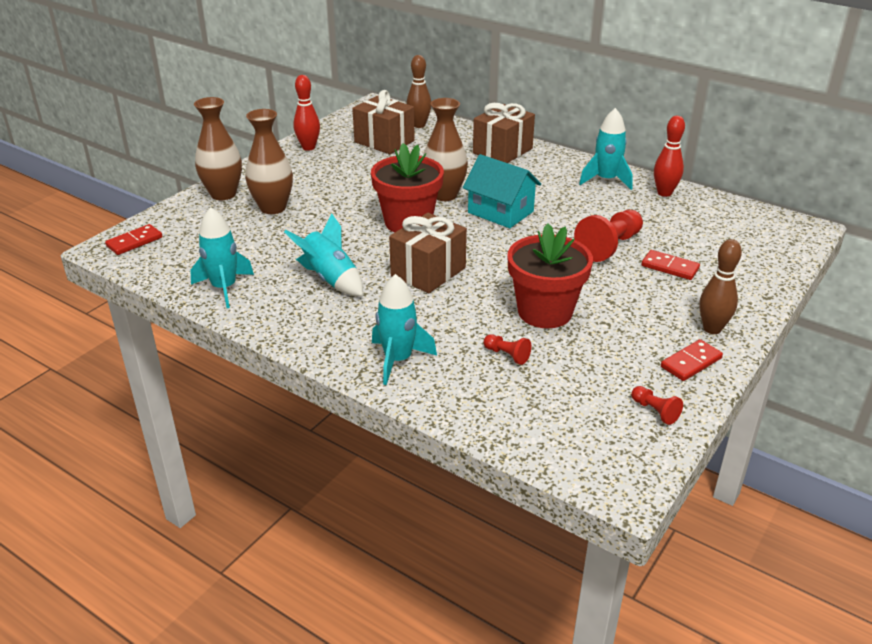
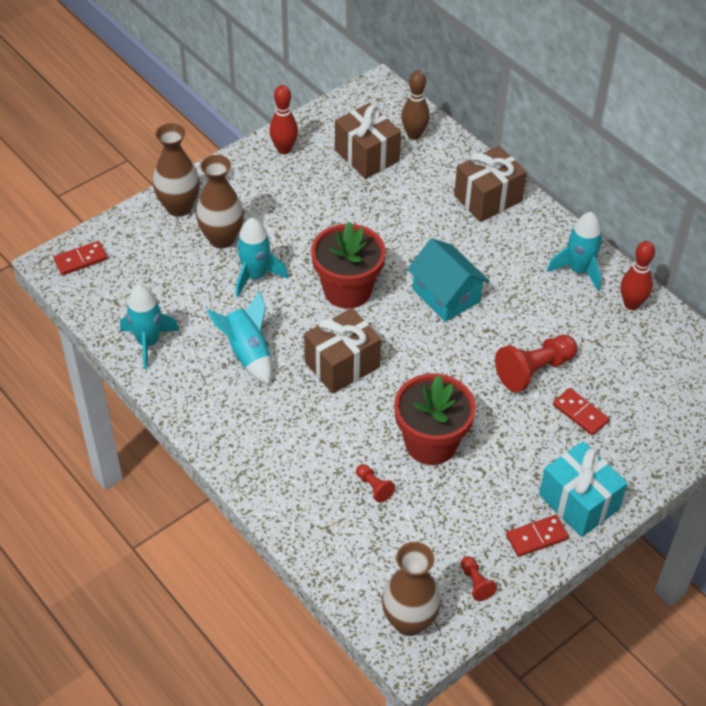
camera: 15 degrees right, 15 degrees up
(398, 360) = (276, 469): turquoise rocket -> turquoise rocket (255, 276)
(444, 195) = (399, 256): brown vase -> brown vase (409, 621)
(712, 329) = (579, 502): brown bowling pin -> turquoise gift

